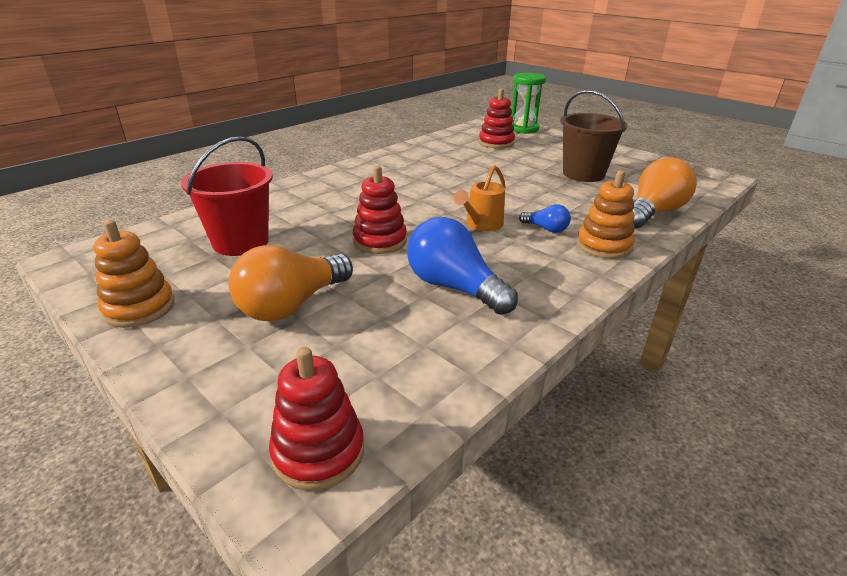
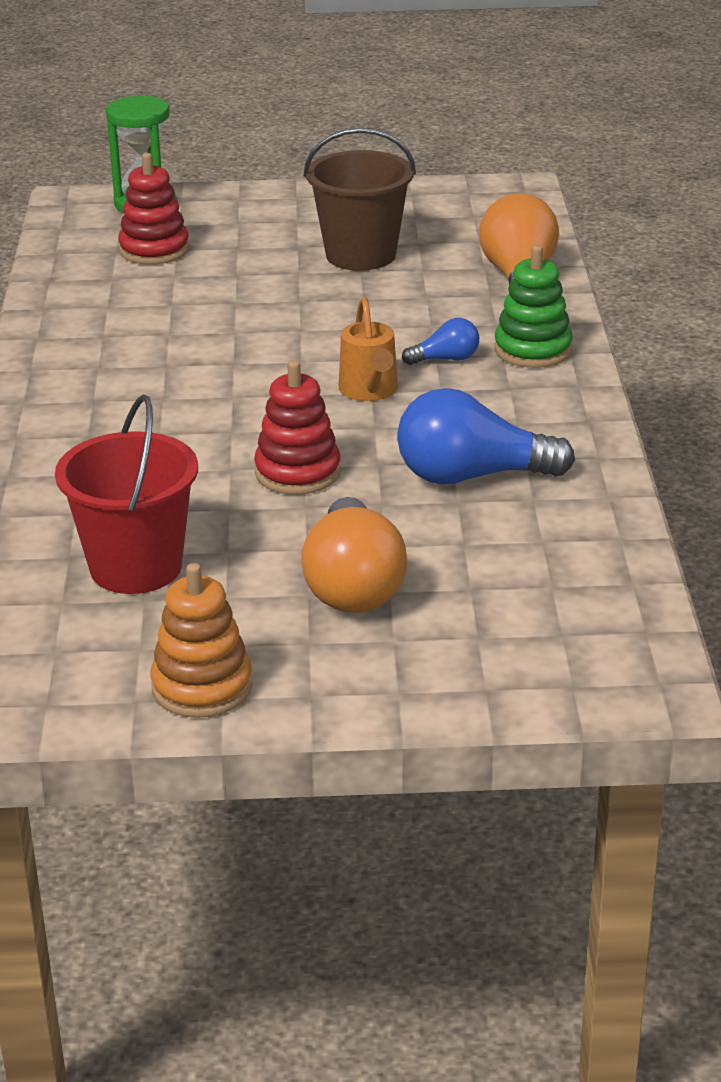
camera: 45 degrees left, 0 degrees up
(318, 452) = (610, 656): red stacking toy -> none
(603, 245) = (533, 350): orange stacking toy -> green stacking toy

